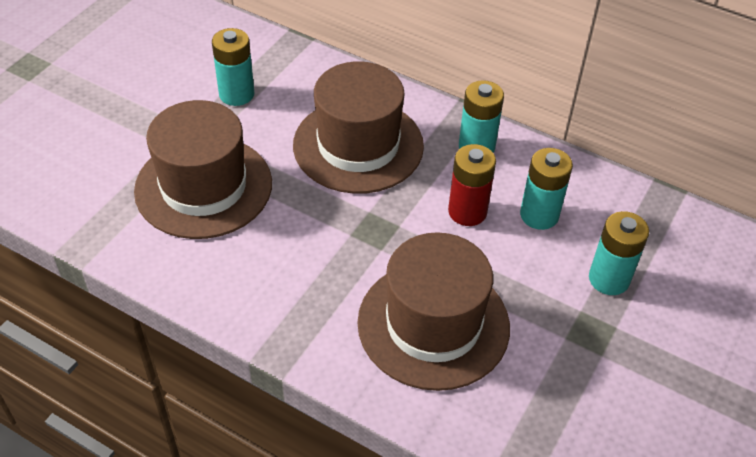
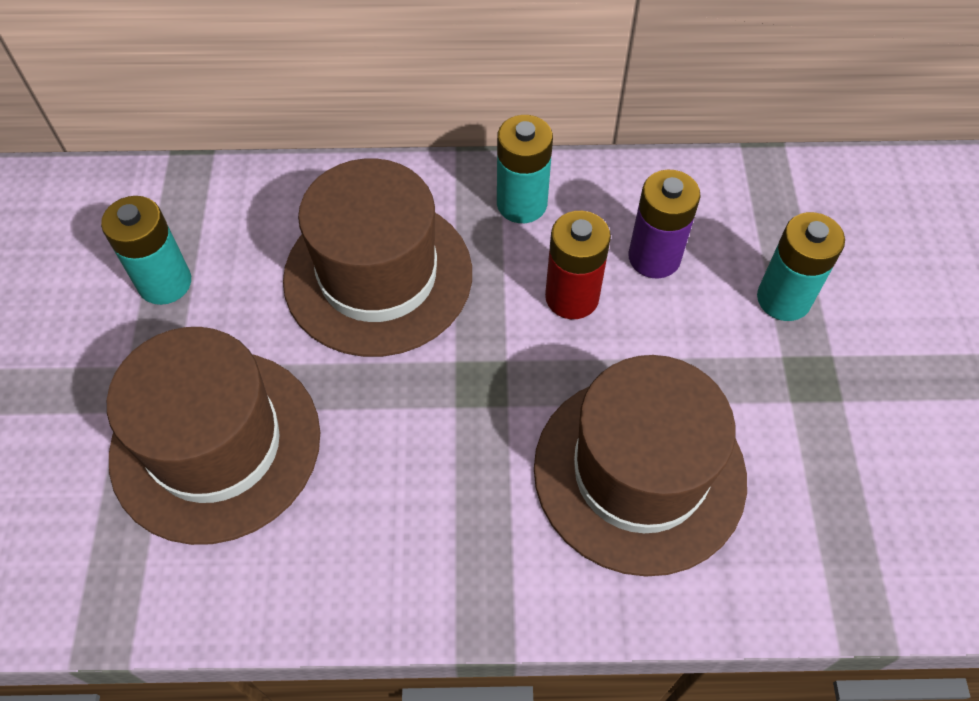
camera: 30 degrees left, 10 degrees up
(539, 215) = (654, 257): turquoise battery -> purple battery

